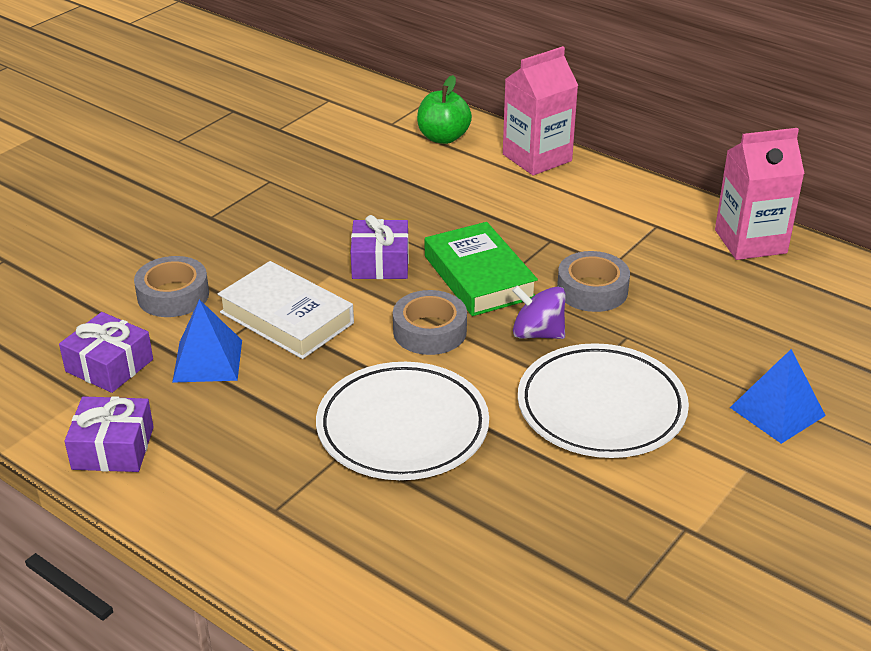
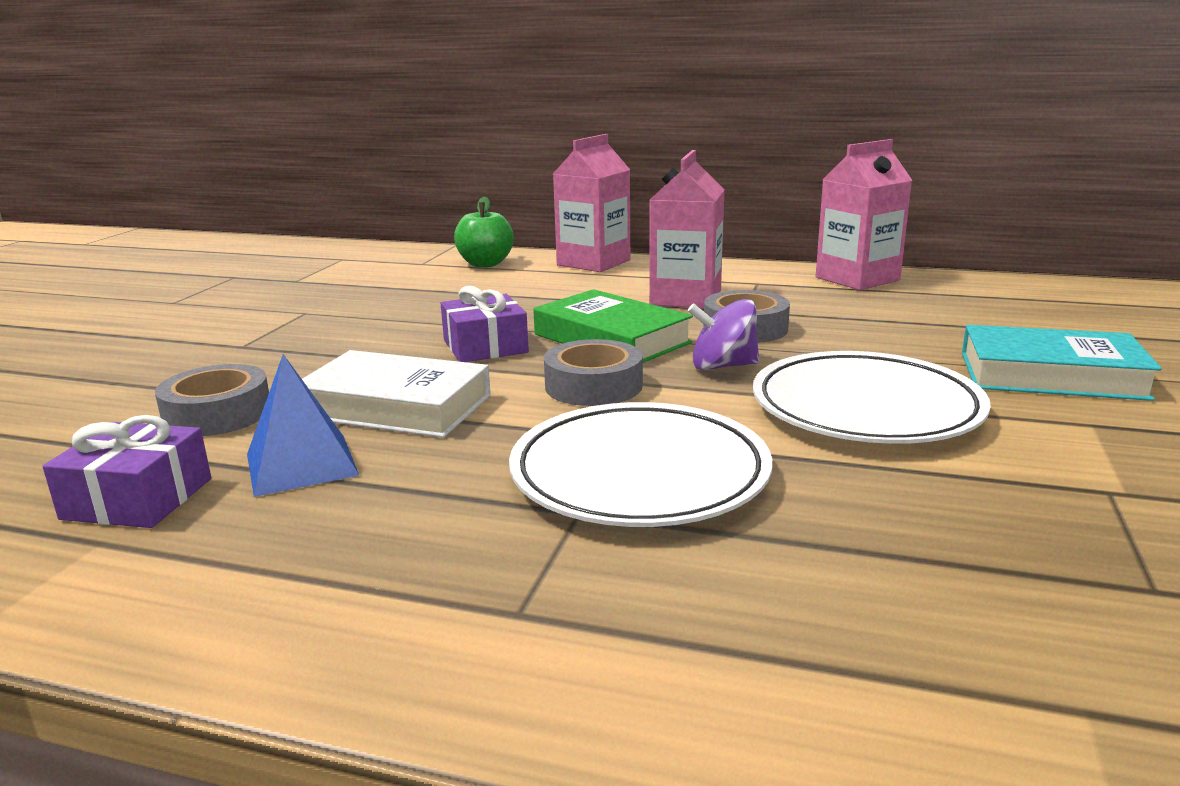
camera: 20 degrees left, 15 degrees down
(113, 448) = (176, 597): purple gift -> none
(576, 234) = (685, 298): none -> pink carton
(777, 411) = (1051, 375): blue pyramid -> turquoise book

